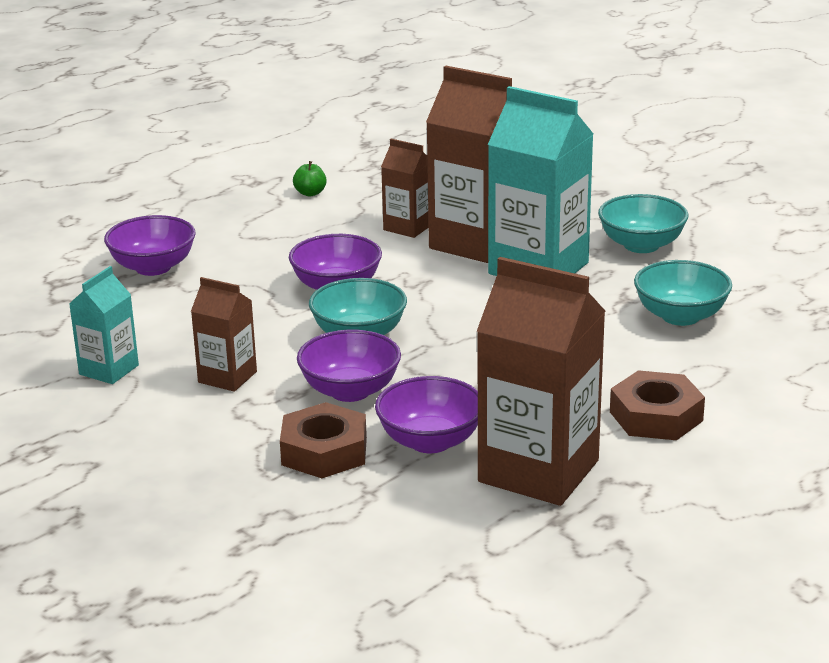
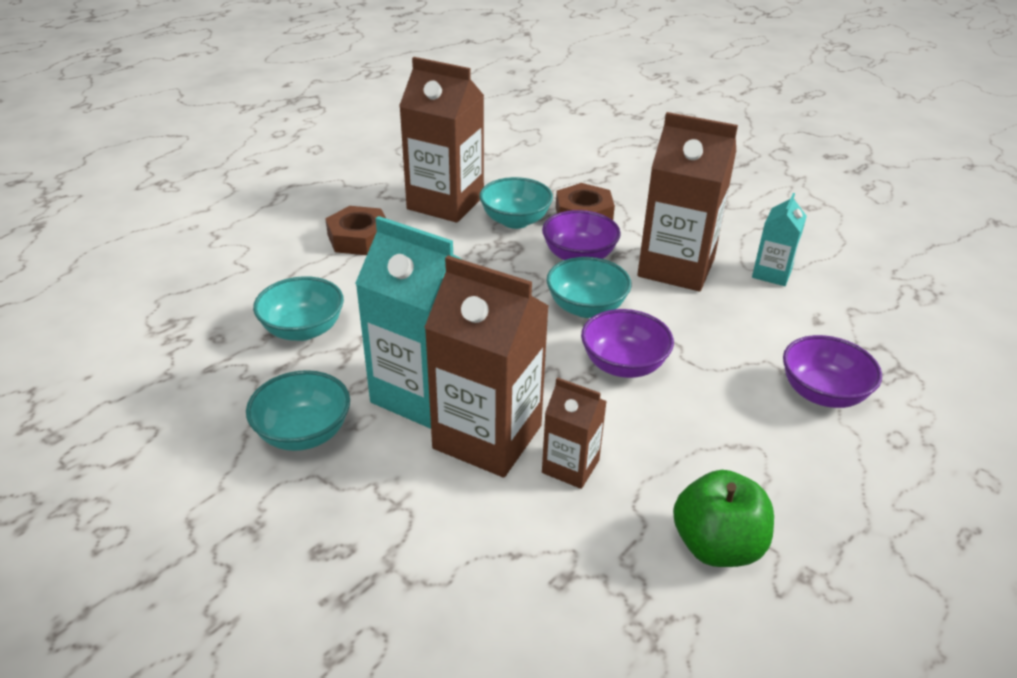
camera: 175 degrees right, 10 degrees up
(227, 377) = (676, 267): brown carton -> brown carton, size x1.92
(310, 193) = (717, 546): green apple -> green apple, size x2.09
(430, 441) = (515, 221): purple bowl -> turquoise bowl

